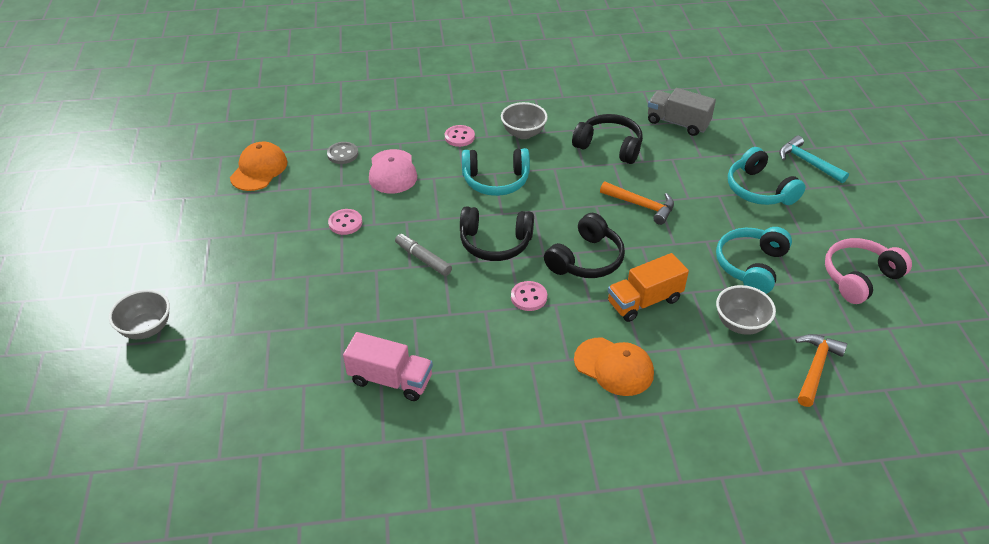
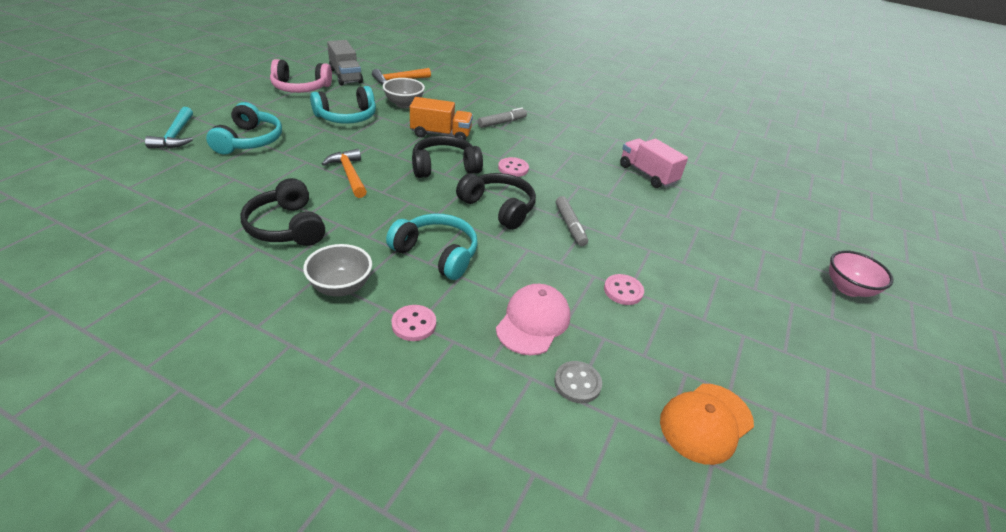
camera: 150 degrees left, 5 degrees down
(146, 329) = (848, 288): grey bowl -> pink bowl
(614, 367) = (502, 122): orange cap -> grey marker
(677, 123) = (186, 212): grey truck -> grey truck (345, 76)

